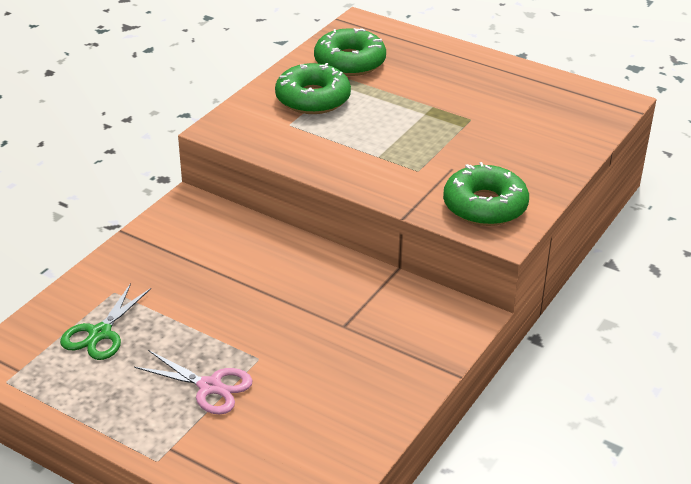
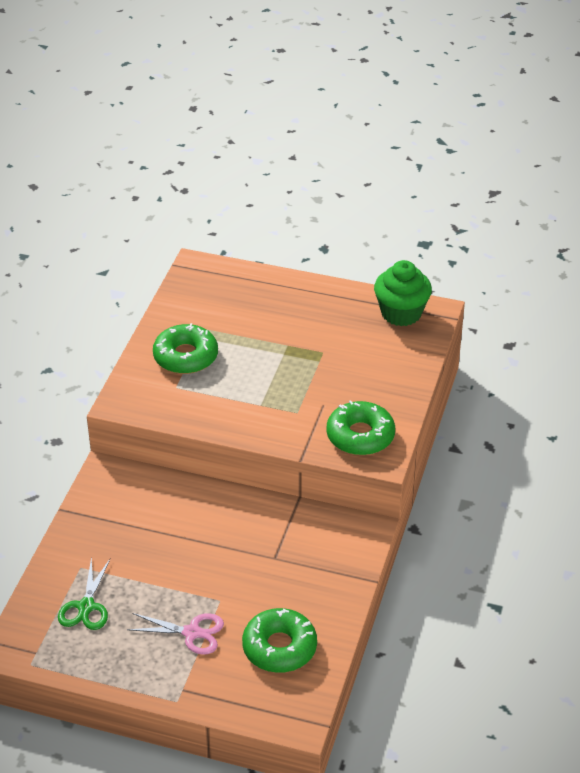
camera: 15 degrees left, 5 degrees up
(349, 62) = (202, 311): green donut -> green donut (279, 647)
(576, 97) = (401, 313): none -> green cupcake

